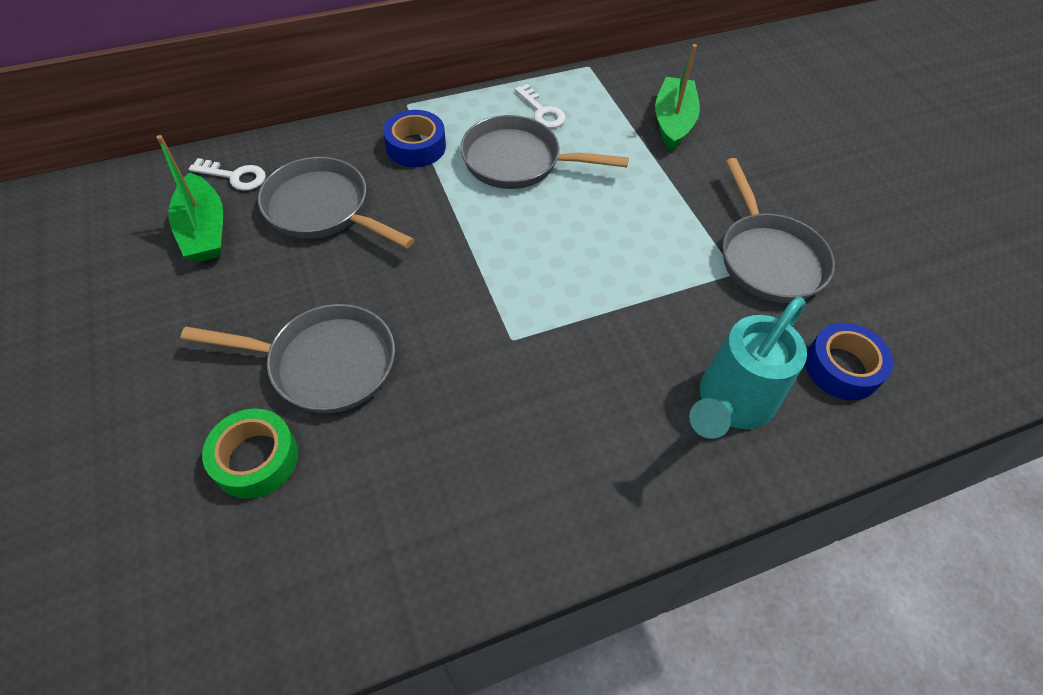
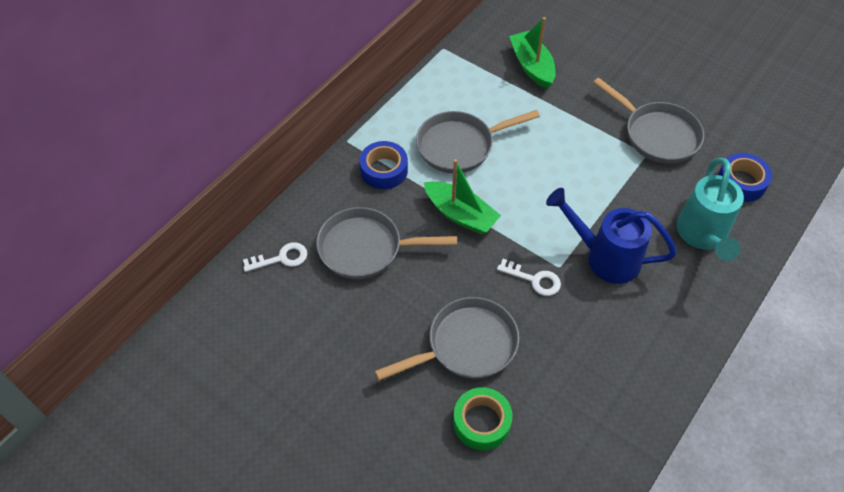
camera: 30 degrees left, 0 degrees up
(204, 230) = (301, 307): green boat -> green boat (460, 214)
(542, 111) = (443, 100): white key -> white key (534, 279)
(577, 358) = (604, 257): none -> blue watering can

